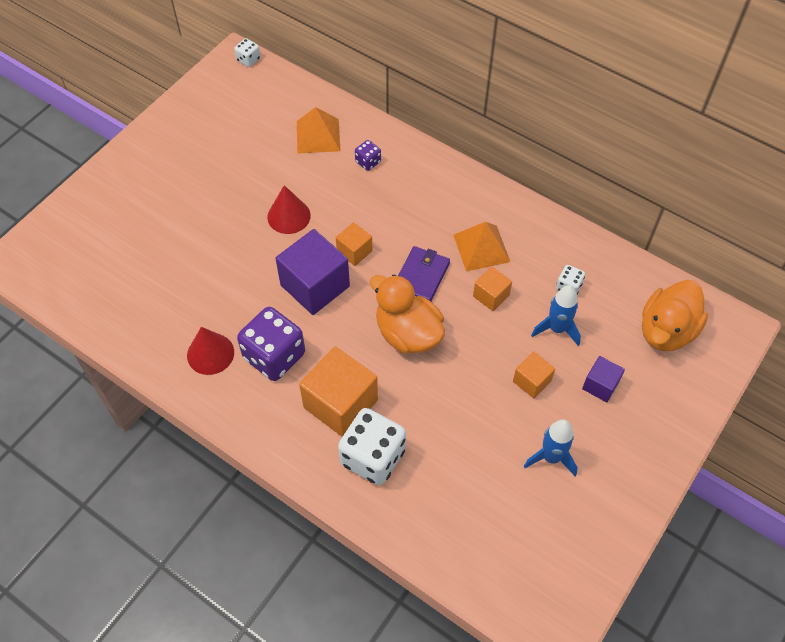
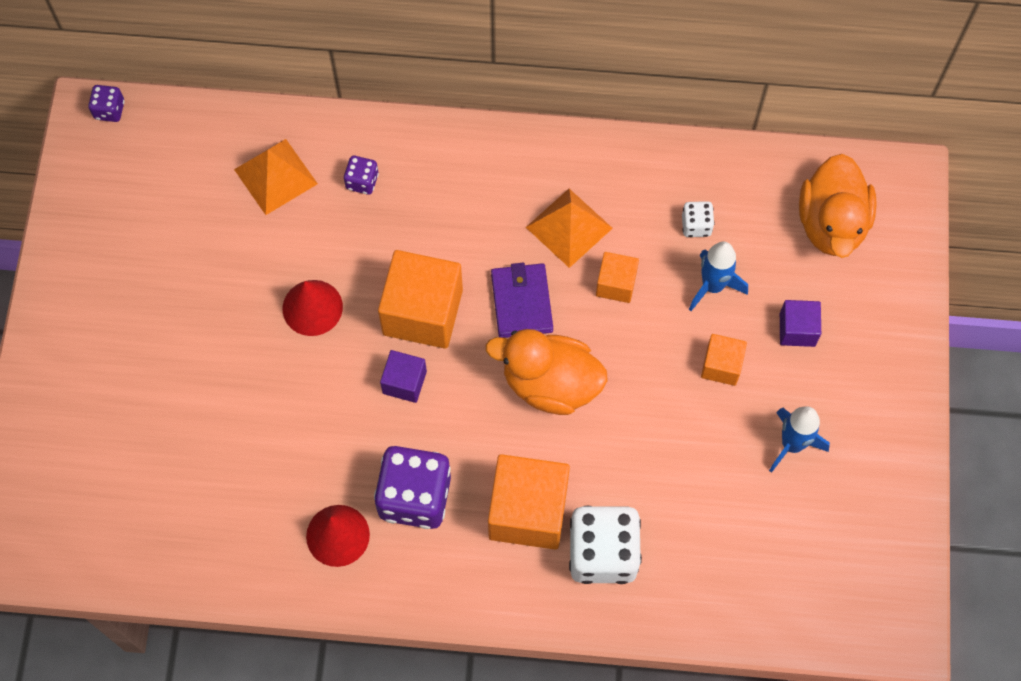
camera: 30 degrees left, 10 degrees up
(248, 60) = (109, 110): white dice -> purple dice
(315, 286) = (404, 382): purple cube -> purple cube, size x0.53
(354, 251) = (422, 312): orange cube -> orange cube, size x1.90

